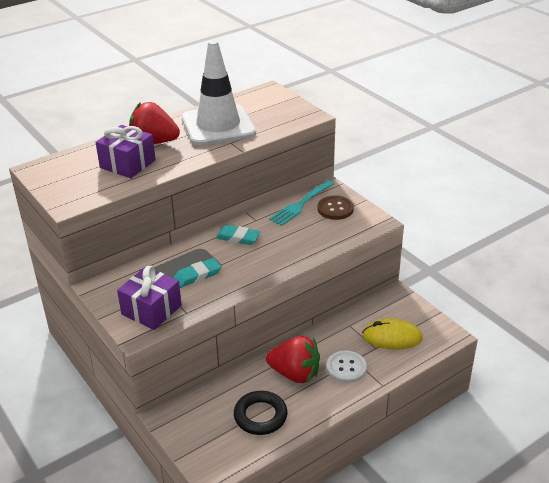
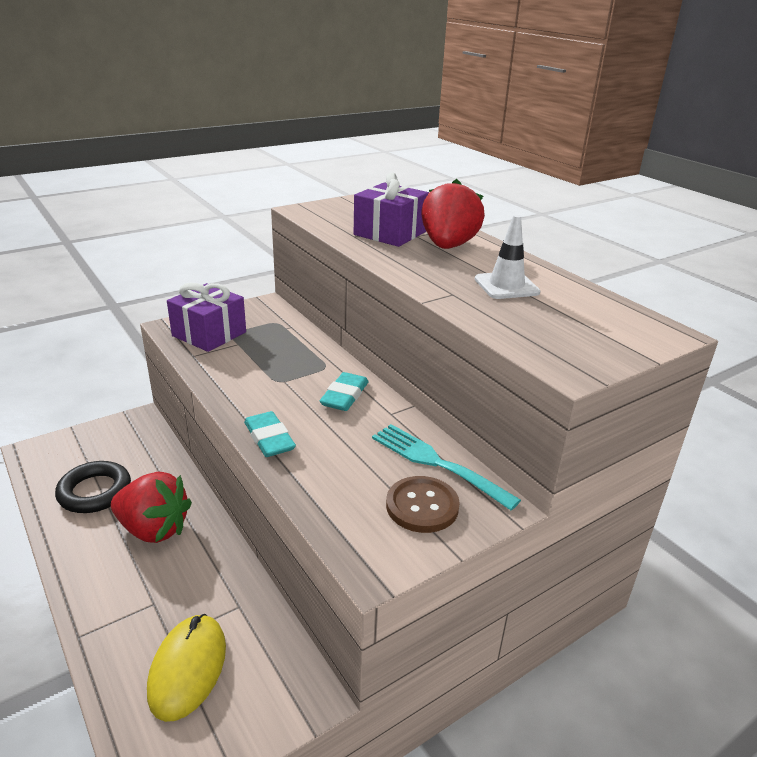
camera: 90 degrees right, 5 degrees down
(197, 275) = (264, 363): turquoise eraser -> turquoise eraser (269, 438)
(218, 126) = (506, 286): white traffic cone -> white traffic cone, size x0.48
(295, 374) = (154, 529): red strawberry -> red strawberry turned 90 degrees counterclockwise
(346, 368) = (139, 590): white button -> none

